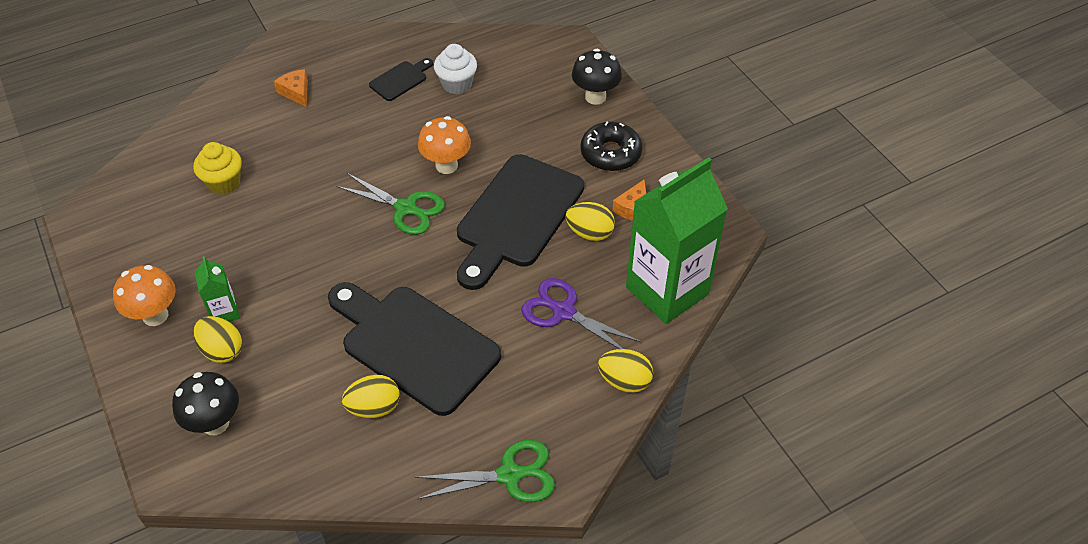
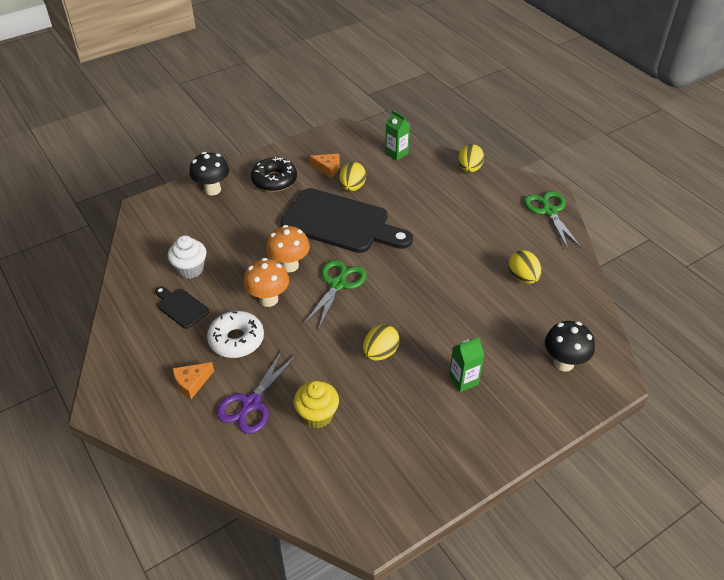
camera: 95 degrees left, 5 degrees down
(155, 315) = (477, 429): orange mushroom -> orange mushroom (268, 299)
(222, 350) = (499, 373): yellow egg -> yellow egg (380, 353)
(342, 122) = (236, 340): none -> white donut
(414, 345) = (466, 264): black cutting board -> none
(562, 311) = (422, 196): purple scissors -> purple scissors (251, 404)
(667, 290) = (396, 153): green carton -> green carton, size x0.43

